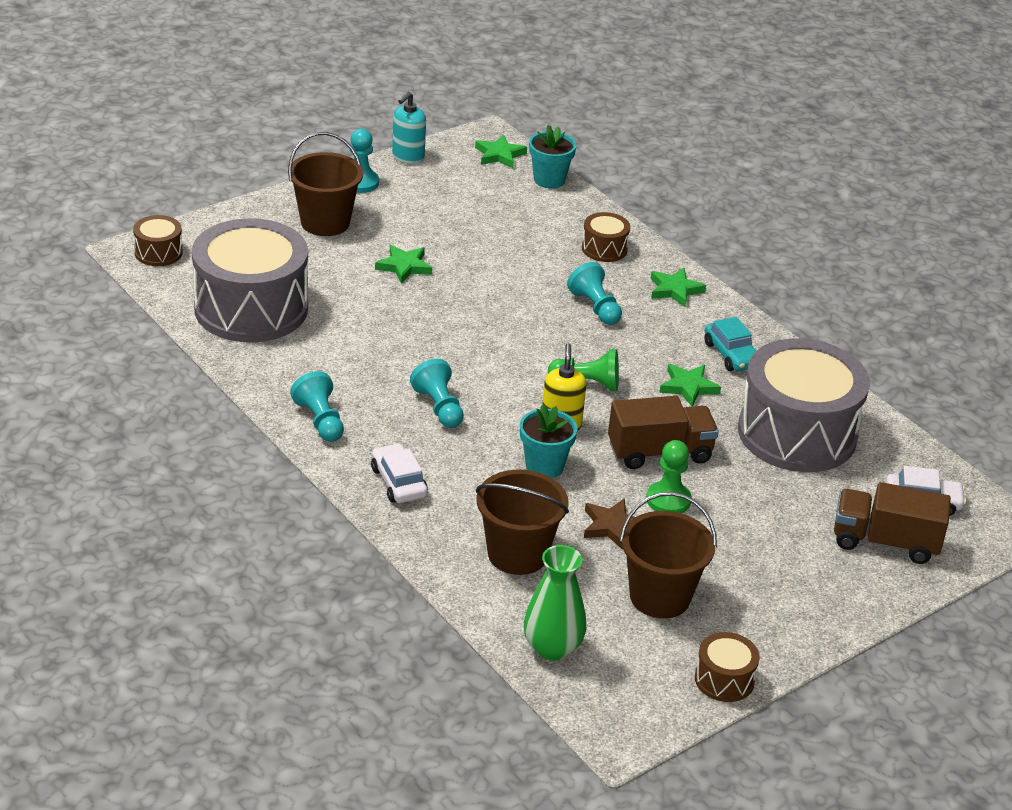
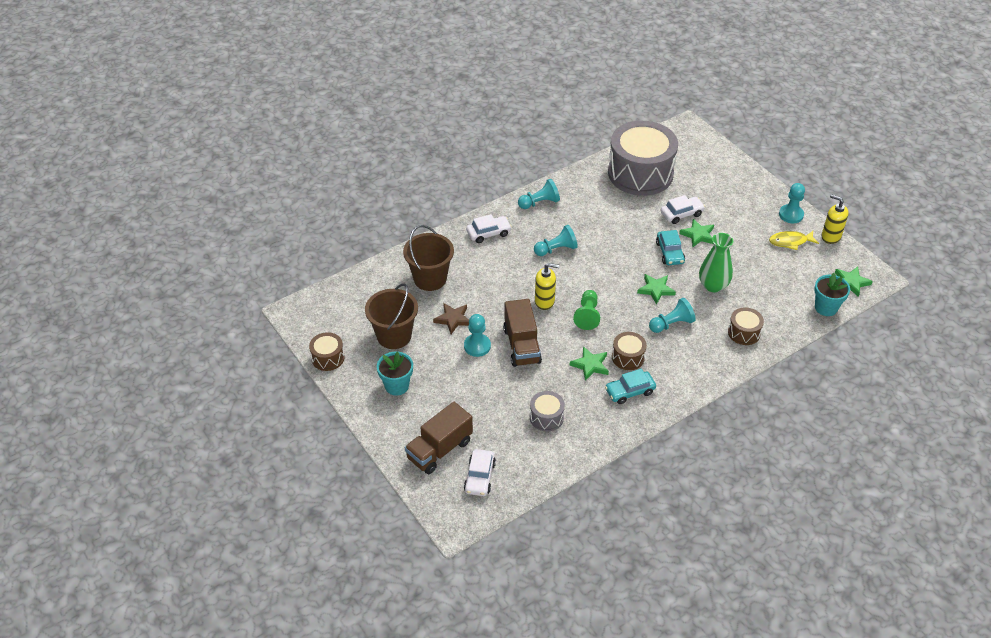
camera: 95 degrees right, 10 degrees up
(158, 252) = (688, 136): brown drum -> brown drum (628, 357)
(325, 222) = (739, 200): brown bucket -> none
(355, 277) = (681, 214): none -> white car
(408, 157) = (830, 236): turquoise soap dispenser -> yellow soap dispenser
(419, 190) = (790, 242): none -> yellow fish
(444, 296) = (670, 252): none -> turquoise car
(544, 466) = (505, 292): turquoise flower pot -> turquoise flower pot (397, 386)
(552, 648) = (357, 290): green vase -> green vase (713, 285)
(668, 500) = (477, 346): green pawn -> turquoise pawn
(675, 290) = (701, 367): green star -> green star (656, 290)
(797, 433) = (546, 417): grey drum -> grey drum, size x0.43
(885, 542) = (439, 449): brown truck -> brown truck turned 150 degrees counterclockwise

